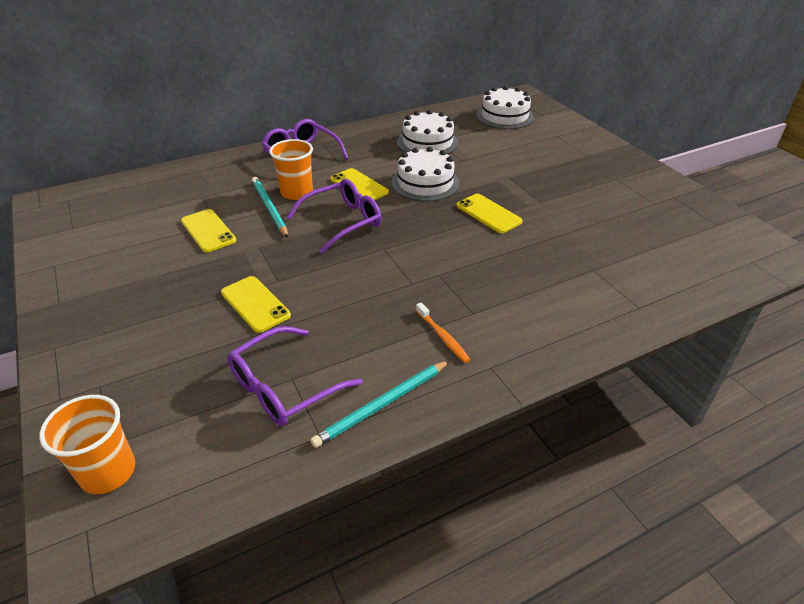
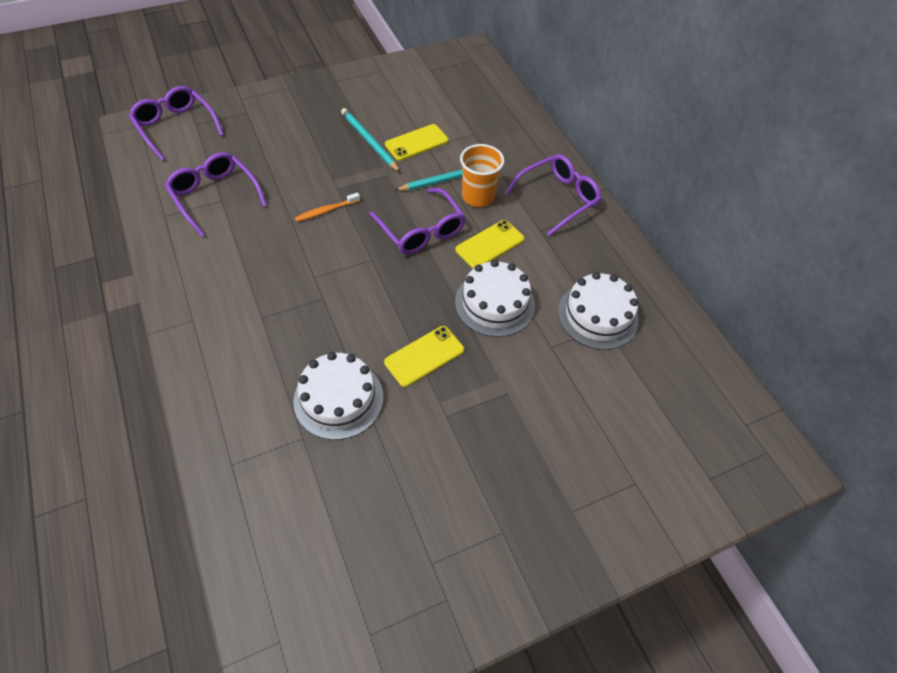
camera: 90 degrees right, 15 degrees up
(108, 472) = (175, 126): orange cup -> purple glasses
(255, 304) = (310, 177): yellow phone -> none
(382, 405) = (178, 248): turquoise pencil -> turquoise pencil (369, 141)
(443, 337) = (237, 292): orange toothbrush -> orange toothbrush (326, 211)
(504, 116) = (695, 422): white cake -> white cake (338, 398)

